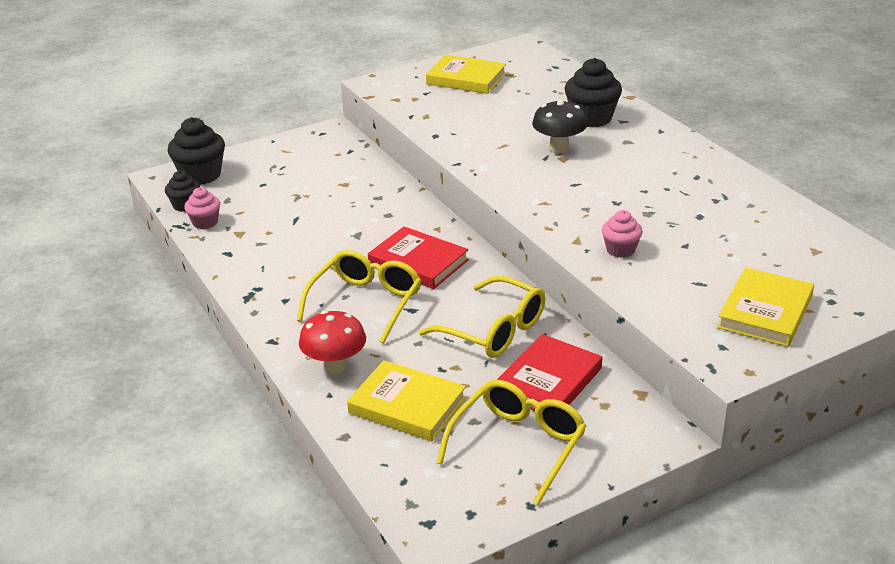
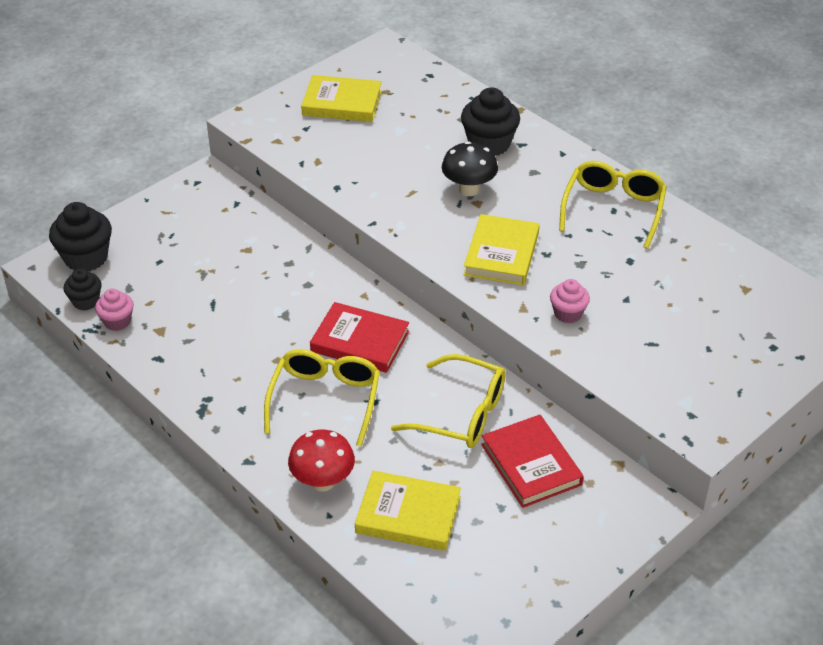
camera: 15 degrees left, 10 degrees up
(518, 446) = (525, 541): yellow glasses -> yellow glasses (613, 210)
(548, 381) = (531, 464): red book -> red book turned 45 degrees counterclockwise
(765, 312) = (719, 369): yellow book -> yellow book (501, 254)

